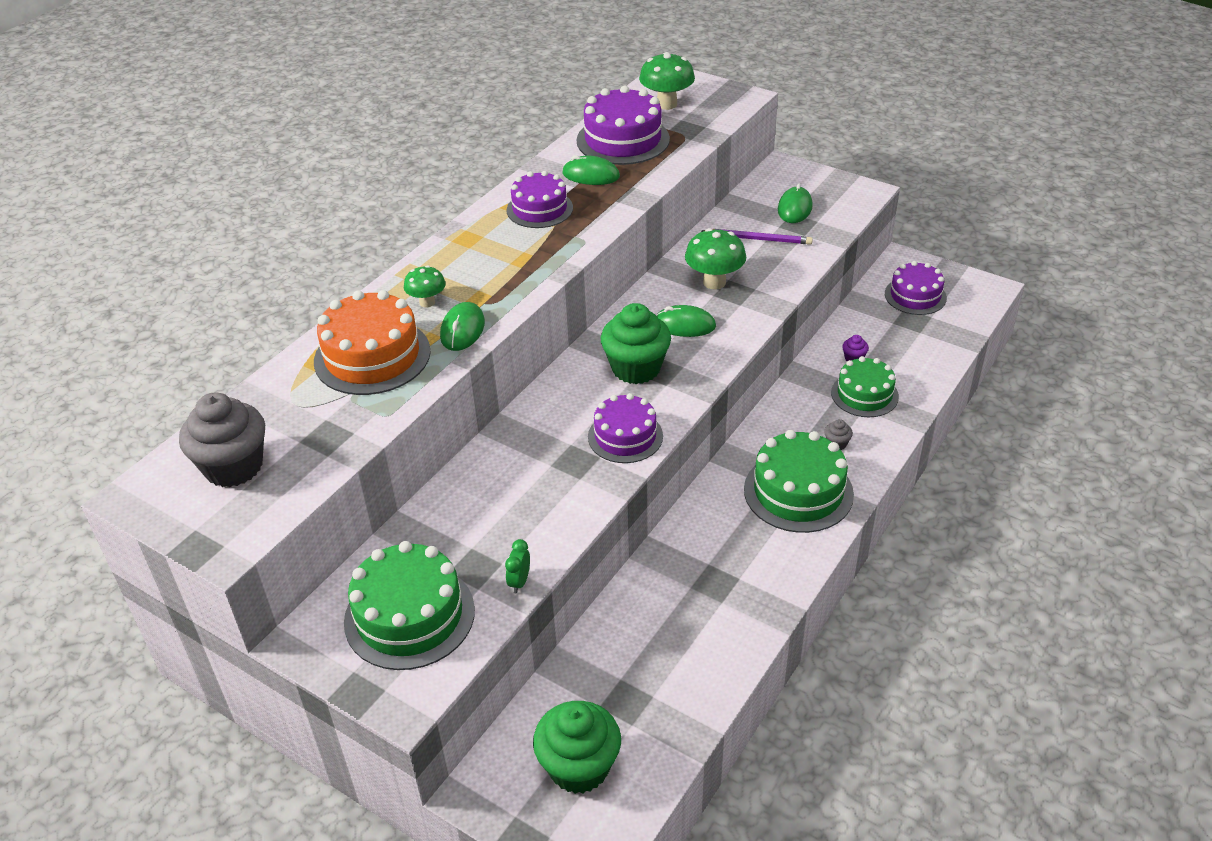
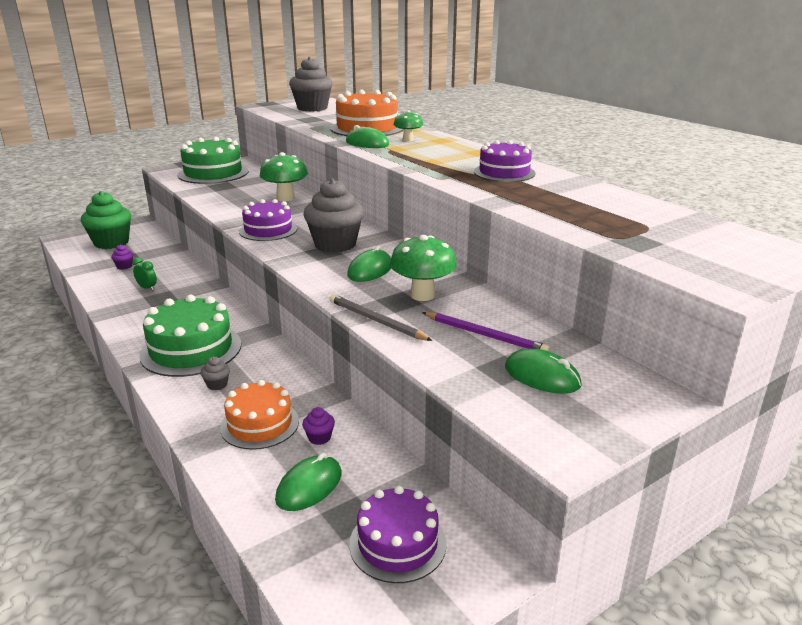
camera: 110 degrees right, 15 degrees down
(519, 582) = (196, 192): green clock -> green clock (147, 288)
(591, 175) = (552, 192): green mouse -> green mouse (309, 486)
(623, 140) = (620, 212): purple cake -> none
(636, 368) = (335, 244): green cupcake -> grey cupcake
(653, 684) = (124, 266): none -> purple cupcake
(666, 104) = (708, 242): green mushroom -> green mushroom (285, 198)
(758, 239) = (485, 335): purple pencil -> purple pencil turned 90 degrees counterclockwise
(777, 293) = (376, 321): none -> grey pencil
(864, 394) = (260, 424): green cake -> orange cake

